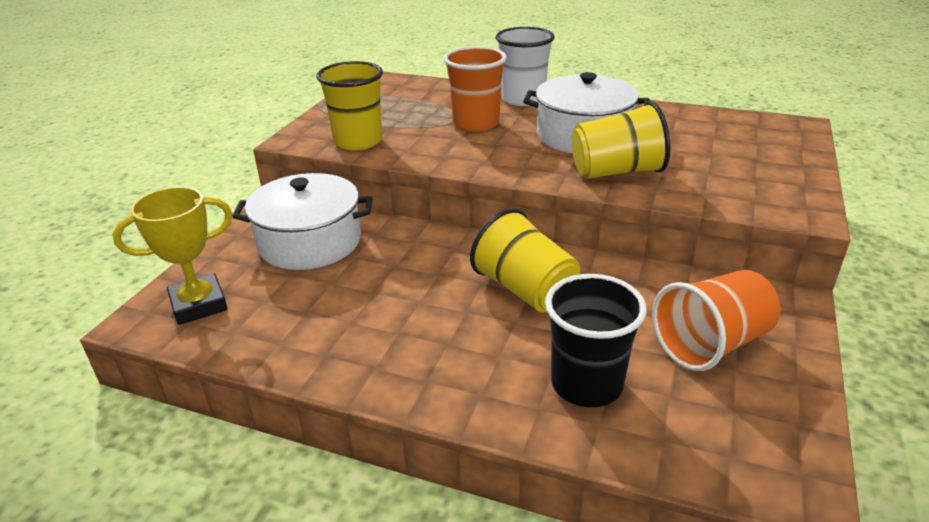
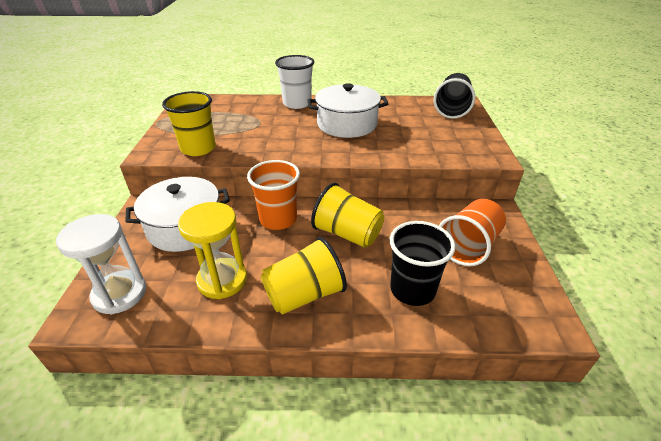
camera: 20 degrees left, 5 degrees up
(199, 304) = (120, 294): yellow trophy -> white hourglass
(326, 315) = (222, 280): none -> yellow hourglass
(476, 123) = (274, 124): orange cup -> orange cup (278, 219)
(616, 172) = (379, 146): yellow cup -> yellow cup (304, 295)
(771, 134) = (452, 109): none -> black cup

